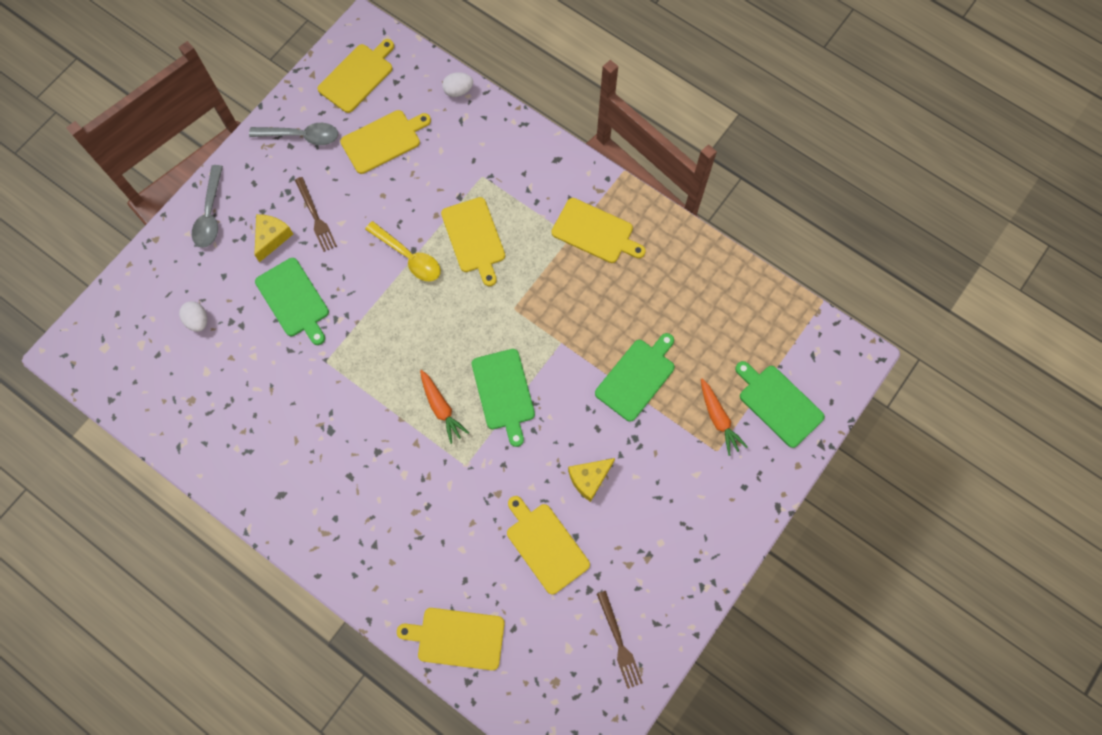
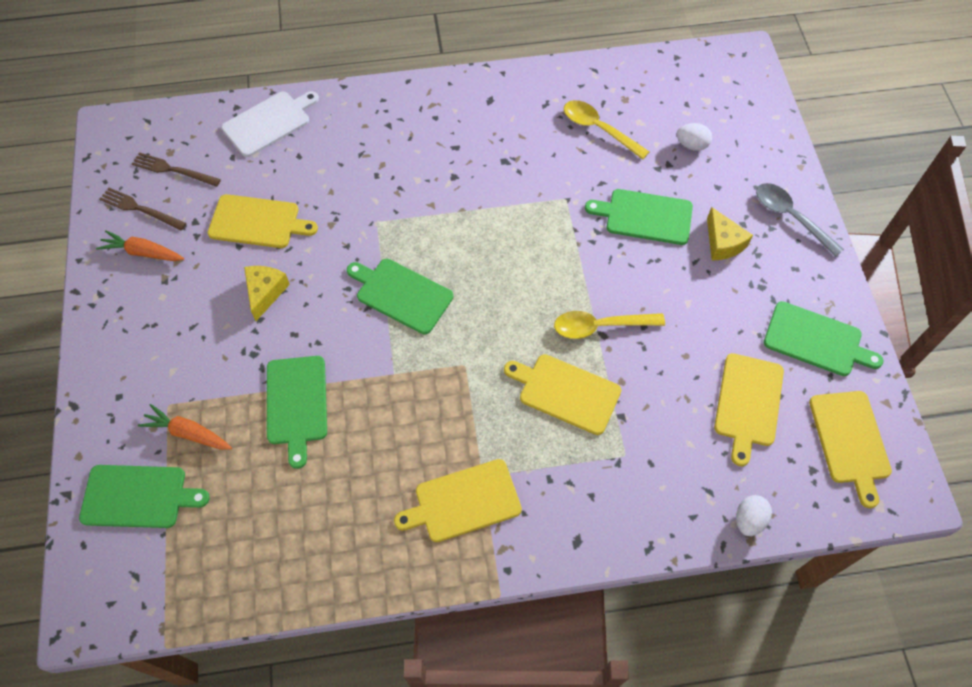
camera: 135 degrees right, 10 degrees down
(239, 393) = (599, 129): none -> yellow spoon
(301, 136) = (816, 340): grey spoon -> green cutting board
(315, 217) = (713, 288): brown fork -> brown fork (173, 170)
(441, 408) = (439, 242): orange carrot -> orange carrot (143, 252)
(457, 638) = (269, 122): yellow cutting board -> white cutting board

